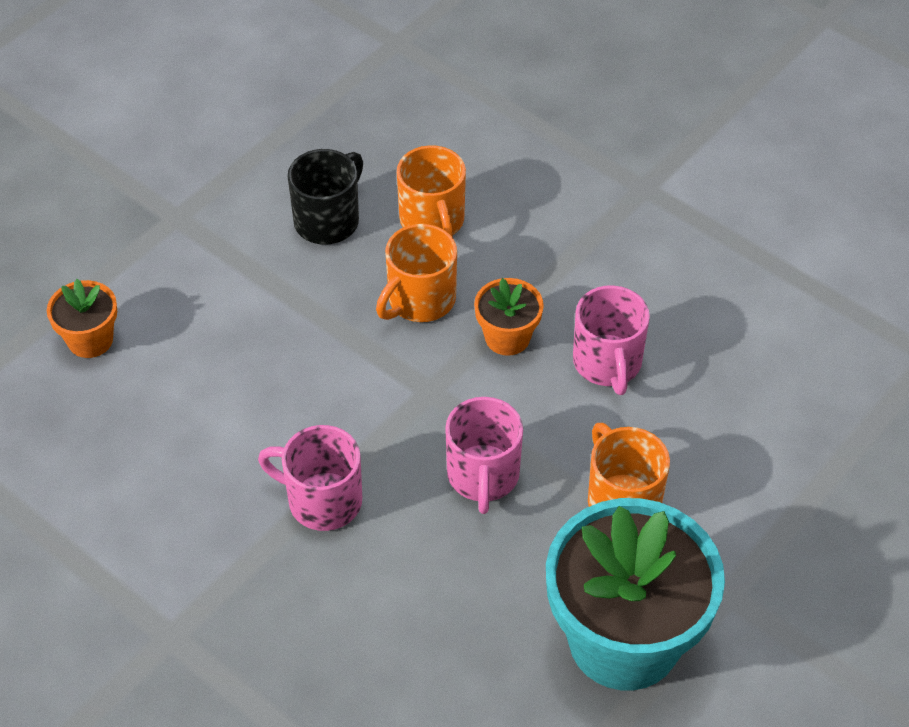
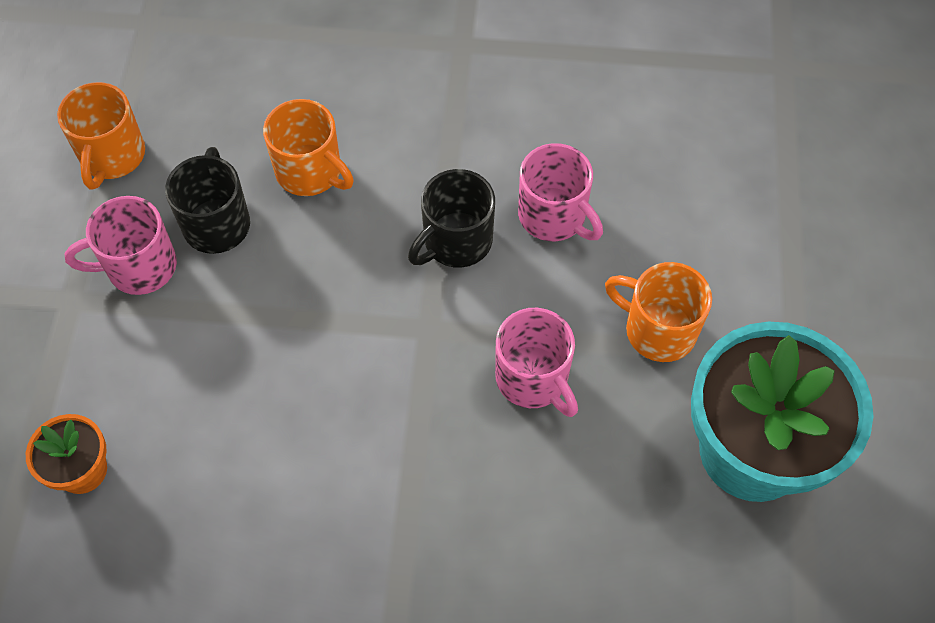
camera: 35 degrees left, 10 degrees up
(322, 500) = (417, 489): pink mug -> pink mug (139, 267)
(420, 300) = (356, 251): orange mug -> orange mug (112, 156)
(507, 337) = (456, 242): orange flower pot -> black mug

